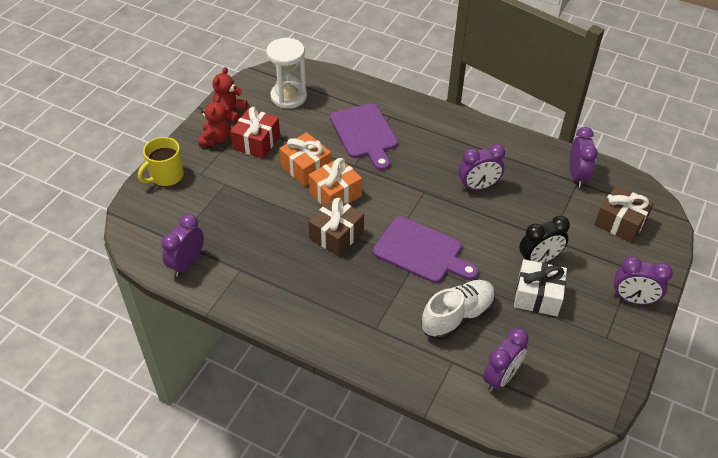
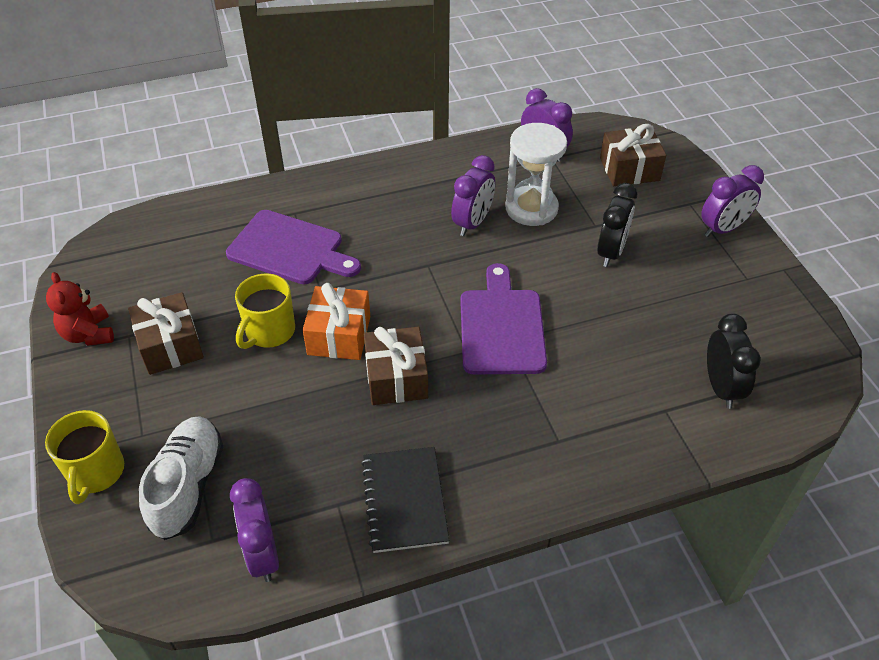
camera: 45 degrees left, 0 degrees up
(216, 139) = (110, 378): red teddy bear -> none
(256, 142) = (170, 345): red gift -> brown gift
(270, 292) = (404, 500): none -> black notebook
(288, 97) = (146, 267): white hourglass -> white hourglass (531, 208)
(306, 168) = (269, 332): orange gift -> yellow mug
(421, 251) = (502, 327): purple cutting board -> purple cutting board turned 75 degrees counterclockwise
(457, 316) = (614, 363): white shoe -> white shoe (188, 486)
(501, 377) = (721, 387): purple clock -> black clock
(537, 296) = (652, 286): white gift -> none

